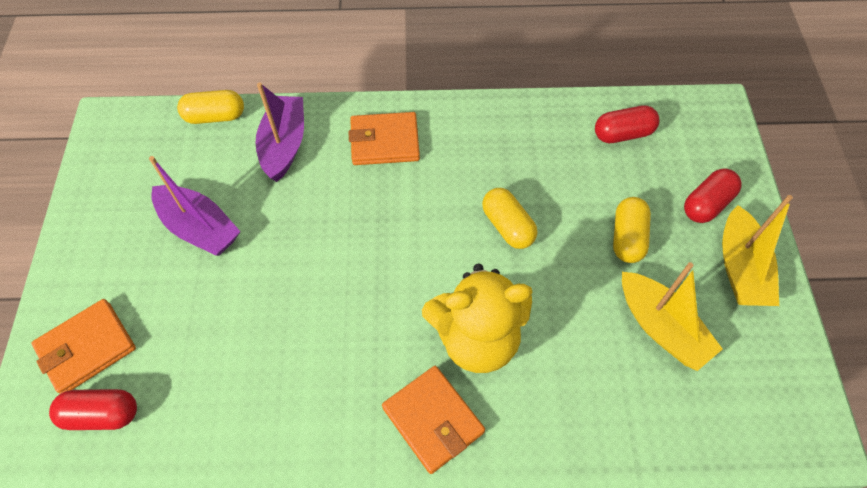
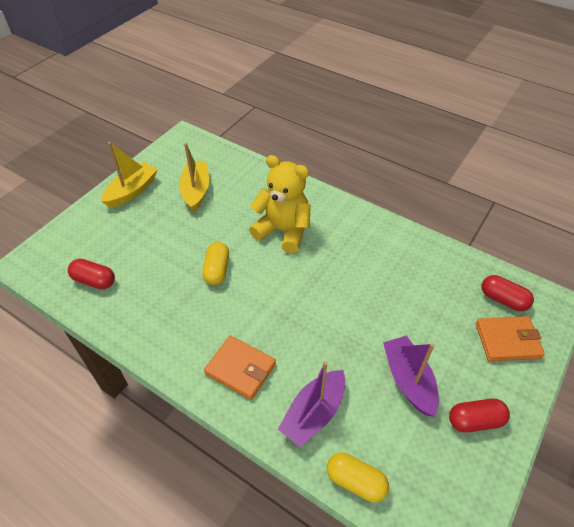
camera: 145 degrees left, 10 degrees down
(433, 420) = (330, 213): orange wallet -> none
(627, 237) = (164, 230): yellow capsule -> none
(706, 204) = (106, 222): red capsule -> red capsule (475, 421)

